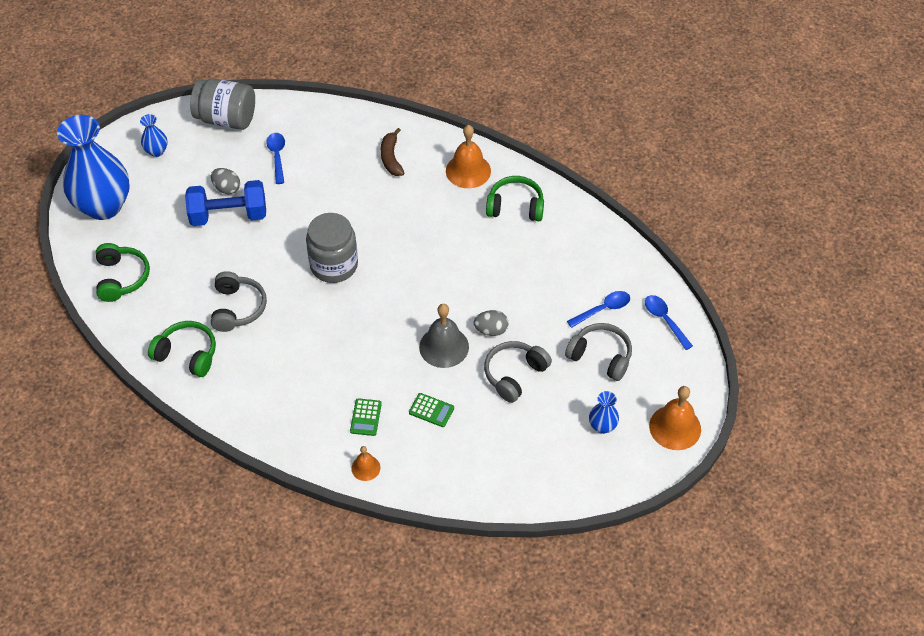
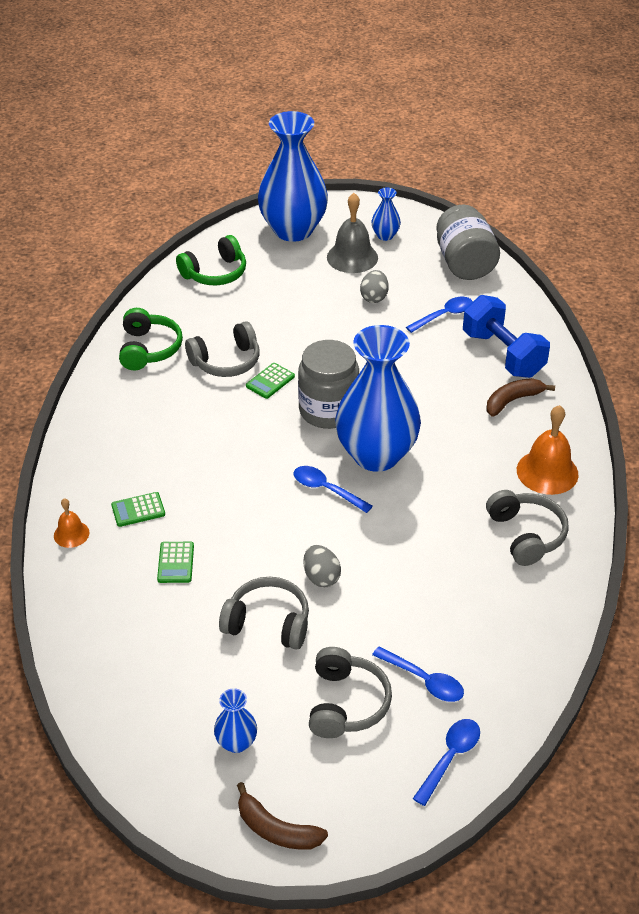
camera: 65 degrees right, 10 degrees down
(228, 215) = (340, 311): blue dumbbell -> blue dumbbell (503, 354)
(279, 288) = (270, 381): none -> green calculator
(396, 255) = (376, 455): none -> blue vase
(412, 297) = (326, 489): none -> blue spoon
(444, 347) = (271, 542): grey bell -> grey bell (352, 257)
(515, 206) = (526, 535): green headphones -> grey headphones
(675, 427) = (276, 829): orange bell -> brown banana

